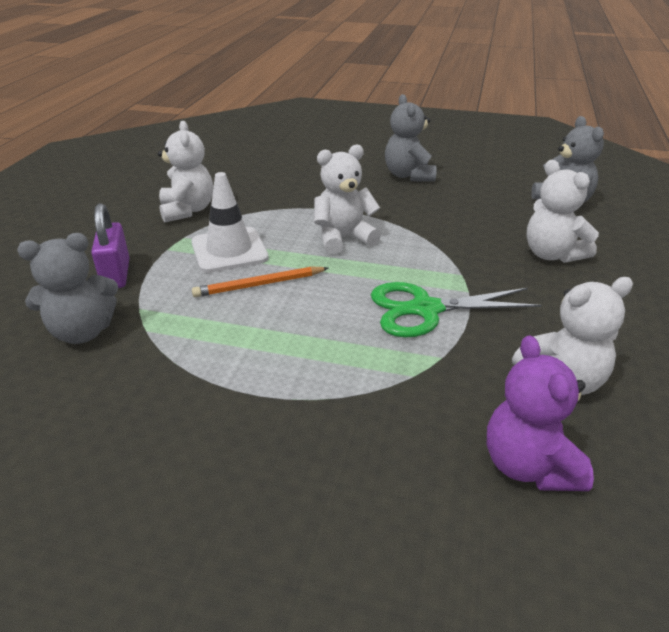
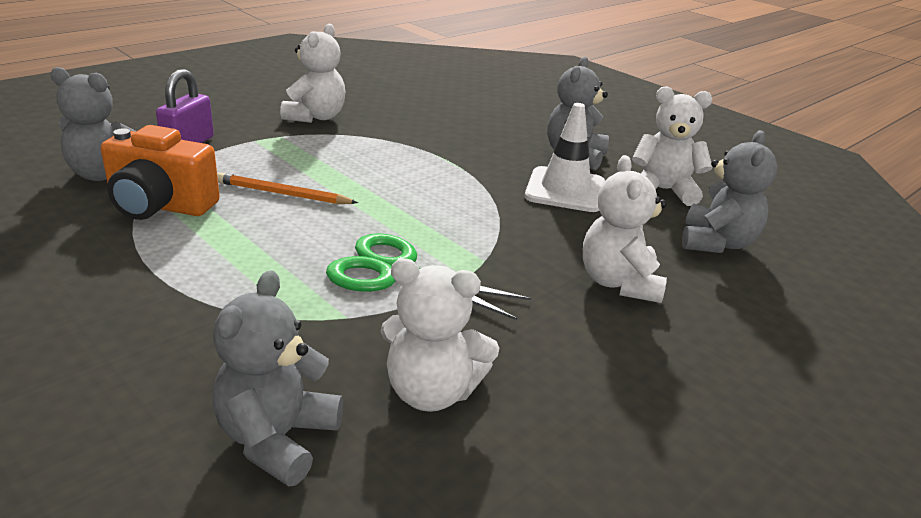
camera: 30 degrees right, 5 degrees down
(177, 338) = (160, 206): none -> orange camera
(229, 250) = (301, 159): white traffic cone -> white traffic cone (565, 190)
(343, 238) = (416, 186): white teddy bear -> white teddy bear (663, 190)
(528, 465) = (277, 439): purple teddy bear -> grey teddy bear

